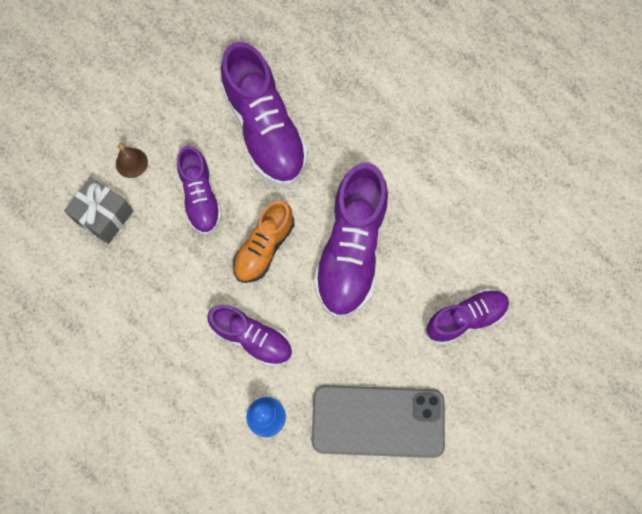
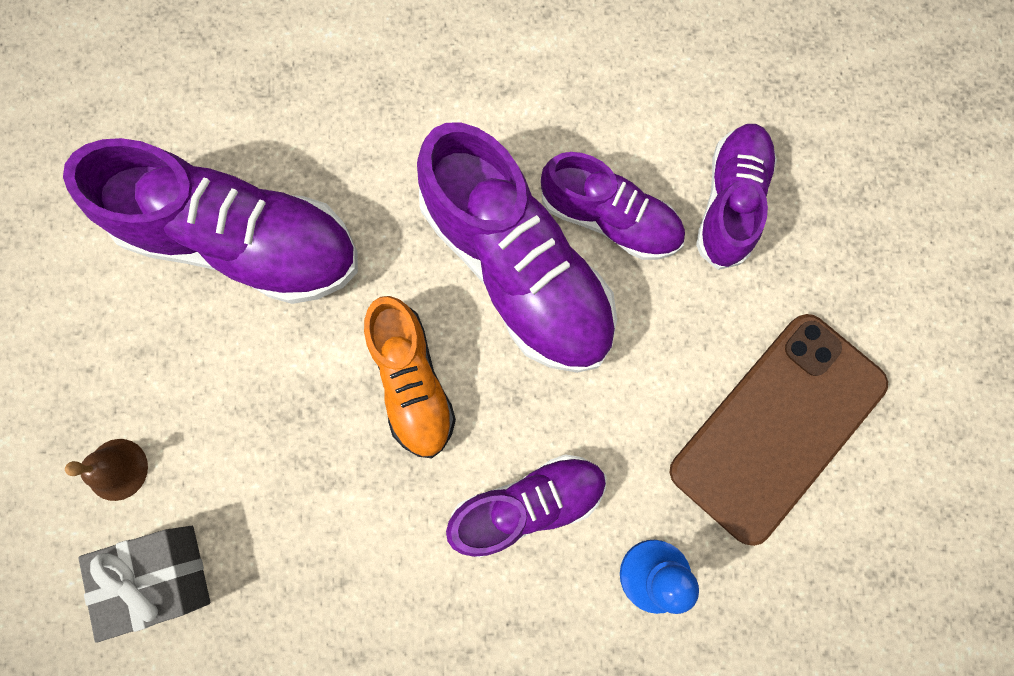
camera: 50 degrees left, 5 degrees up
(200, 197) = (260, 411): purple shoe -> purple shoe (610, 219)
(378, 421) = (777, 427): grey phone -> brown phone

